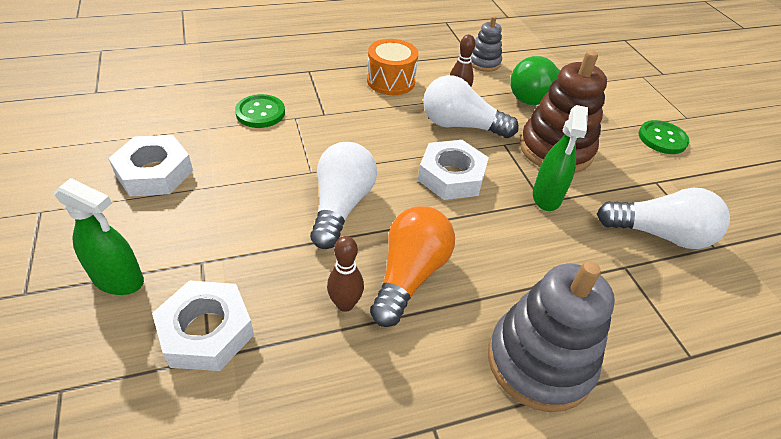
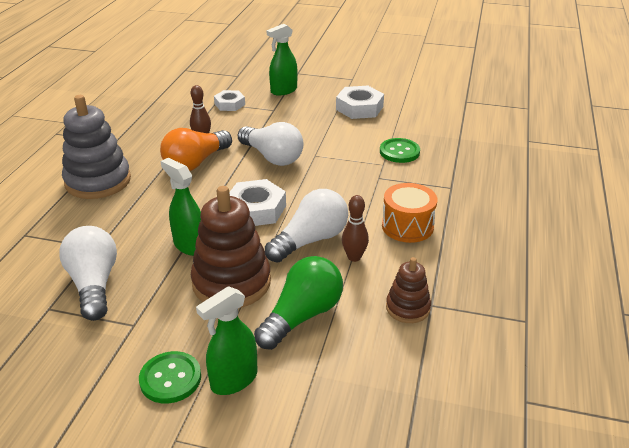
camera: 125 degrees right, 10 degrees down
(206, 331) = (229, 104): white nut -> white nut, size x0.65
(410, 275) = (195, 163): orange light bulb -> orange light bulb turned 75 degrees clockwise
(484, 63) = (407, 308): grey stacking toy -> brown stacking toy
(626, 112) = (234, 380): none -> green spray bottle
(659, 234) = (94, 284): white light bulb -> white light bulb turned 120 degrees clockwise

